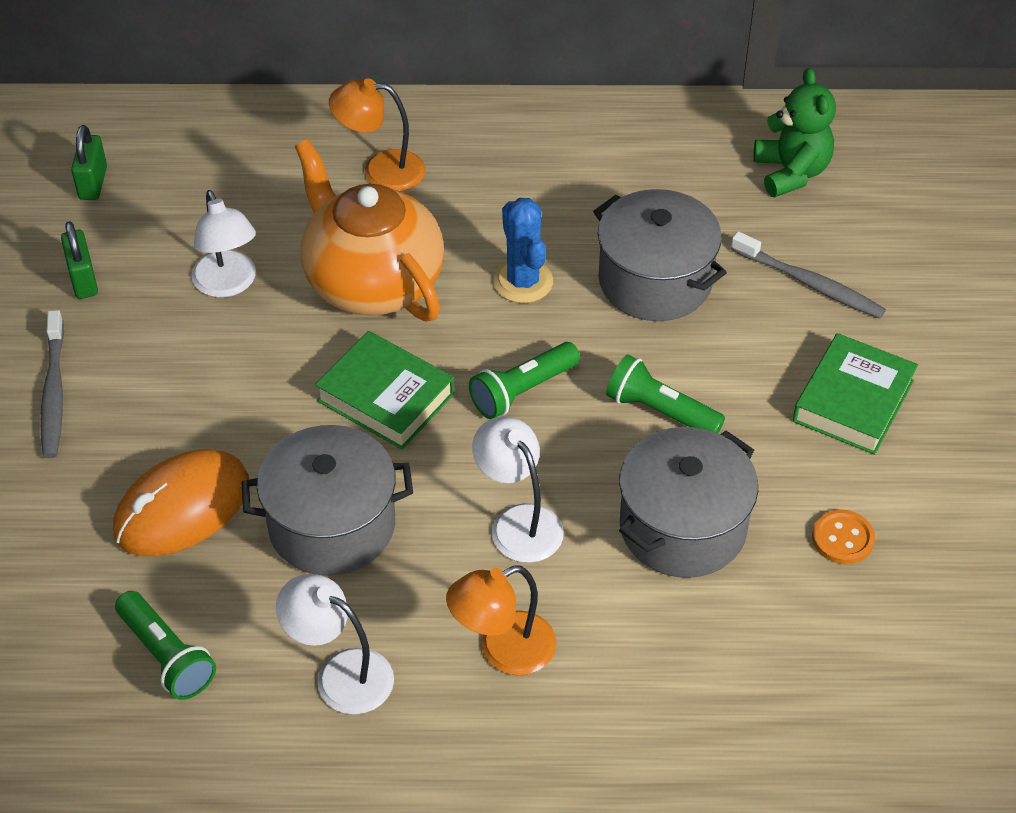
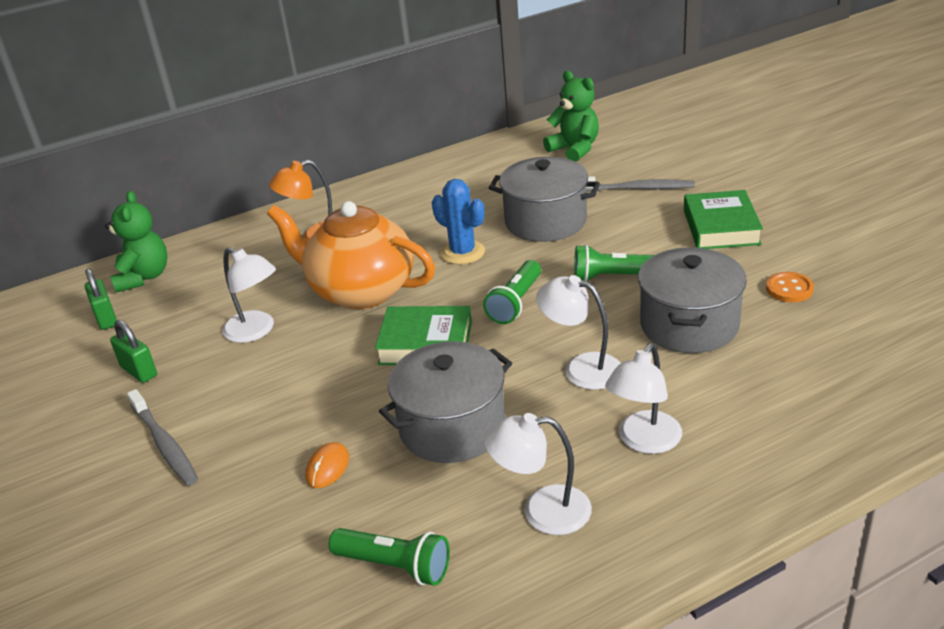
camera: 25 degrees left, 15 degrees down
(163, 138) = (144, 277): none -> green teddy bear
(182, 508) = (327, 467): orange mouse -> orange mouse, size x0.46
(503, 650) = (644, 441): orange lamp -> white lamp

